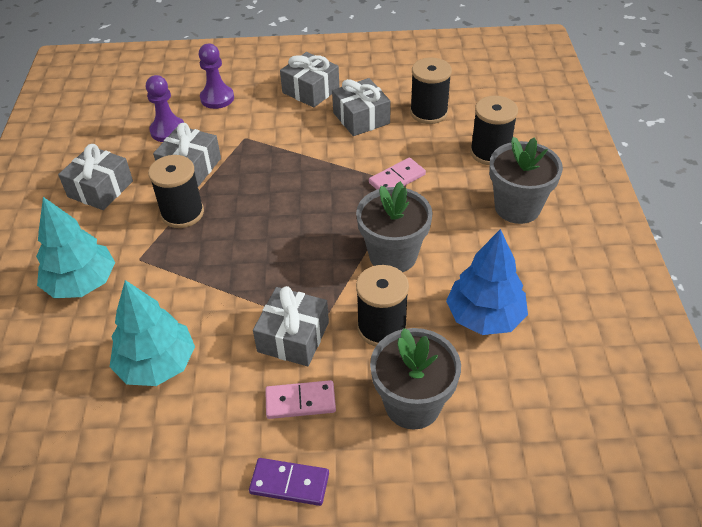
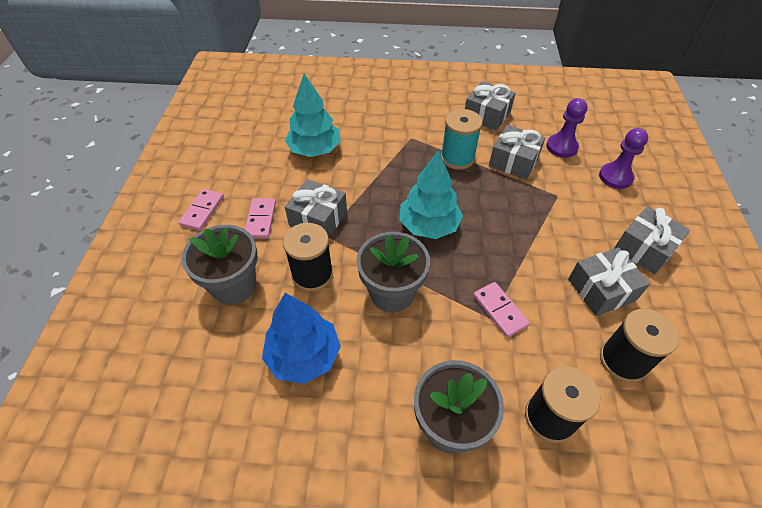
camera: 95 degrees right, 5 degrees up
(82, 283) = (392, 113): turquoise tree -> turquoise tree (429, 225)
(182, 213) = (457, 158): black spool -> turquoise spool
(289, 483) = (202, 211): purple domino -> pink domino

